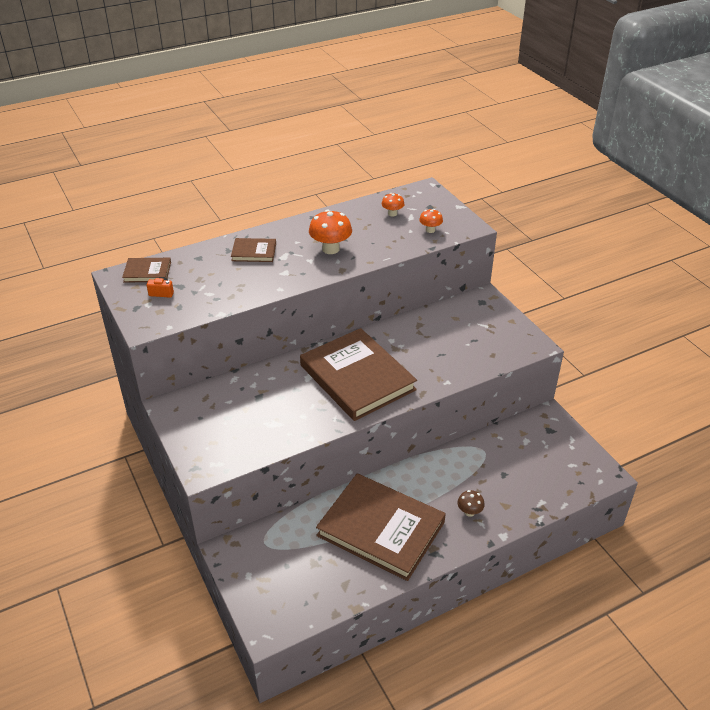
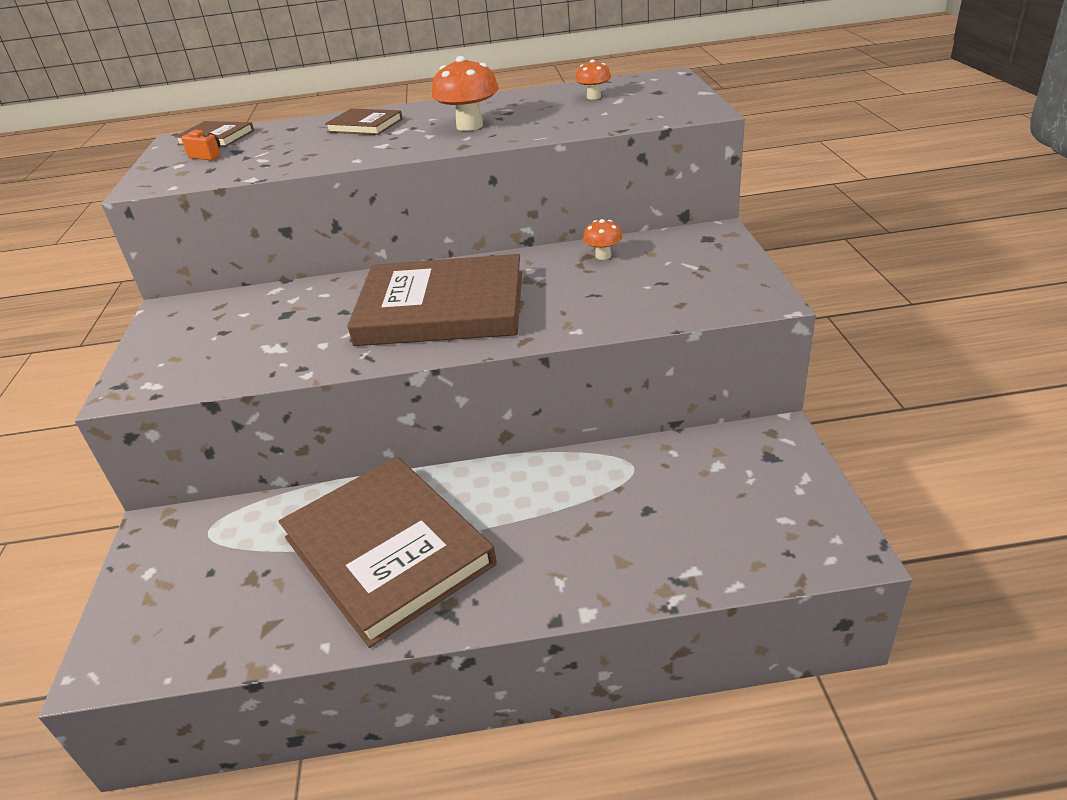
camera: 25 degrees right, 5 degrees down
(357, 377) = (442, 308): brown book -> brown book turned 75 degrees counterclockwise
(430, 230) = (635, 113): orange mushroom -> orange mushroom (603, 256)
(469, 512) = (550, 558): brown mushroom -> none

